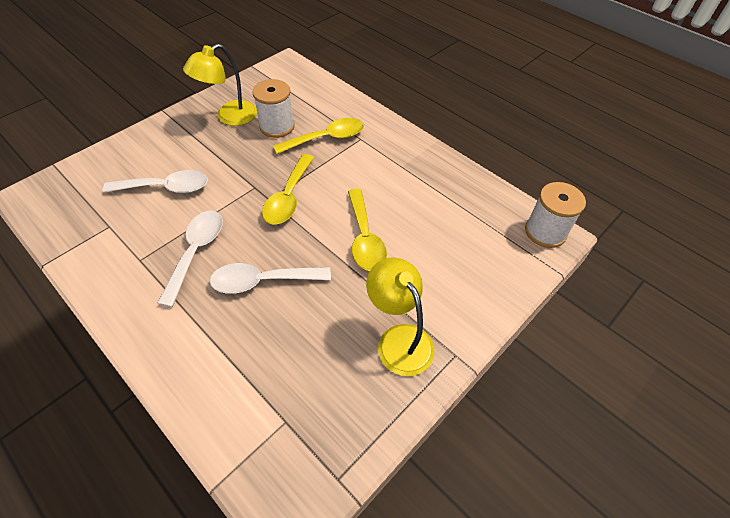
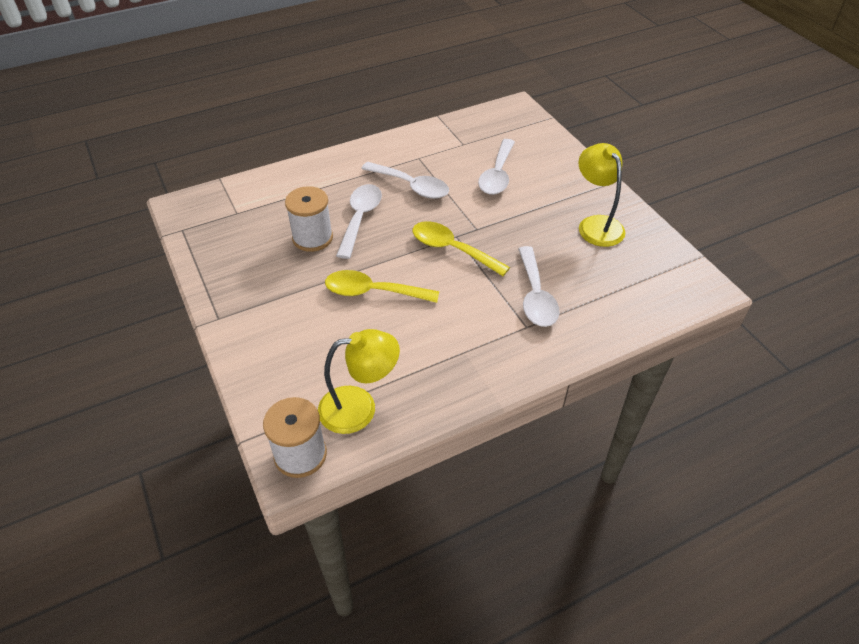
camera: 110 degrees right, 5 degrees down
(277, 126) = (569, 259): white spool -> white spool (312, 238)
(326, 138) = (535, 296): yellow spoon -> white spoon
(399, 339) = (255, 286): yellow lamp -> yellow lamp (359, 407)

